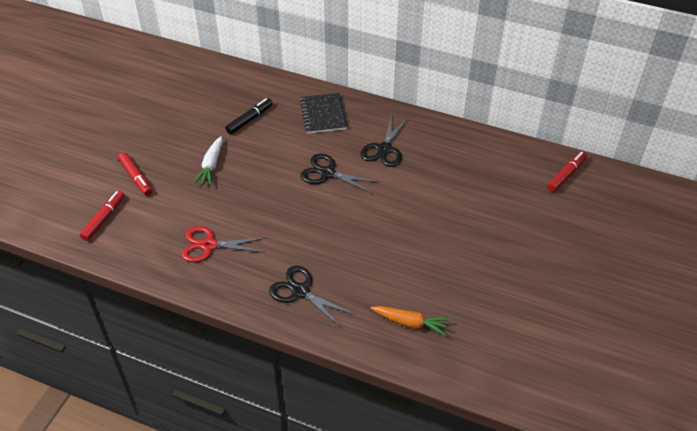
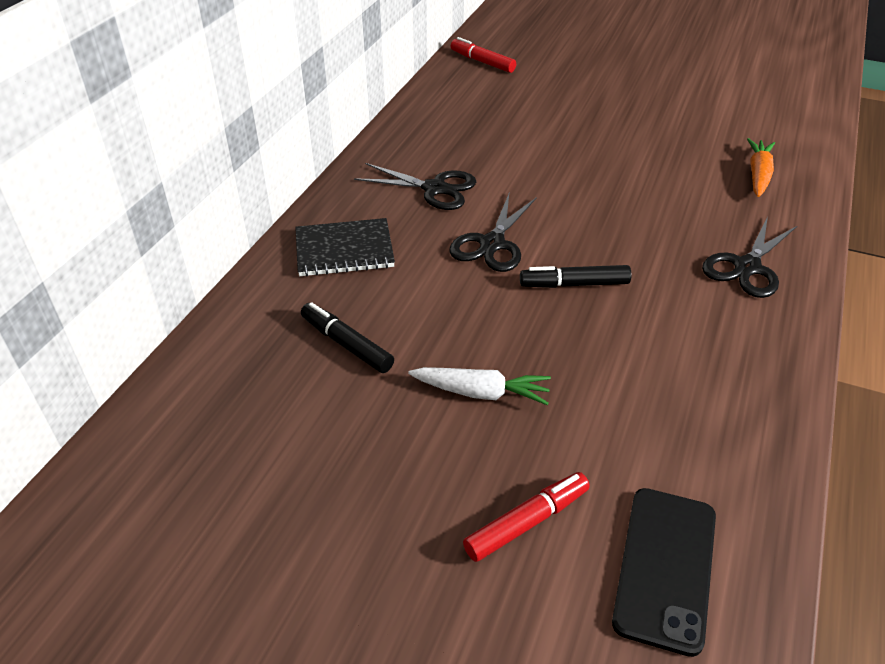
camera: 90 degrees left, 5 degrees down
(104, 219) = (665, 567): red marker -> black phone
(209, 245) = (689, 378): red scissors -> none
(289, 206) = (574, 284): none -> black marker

